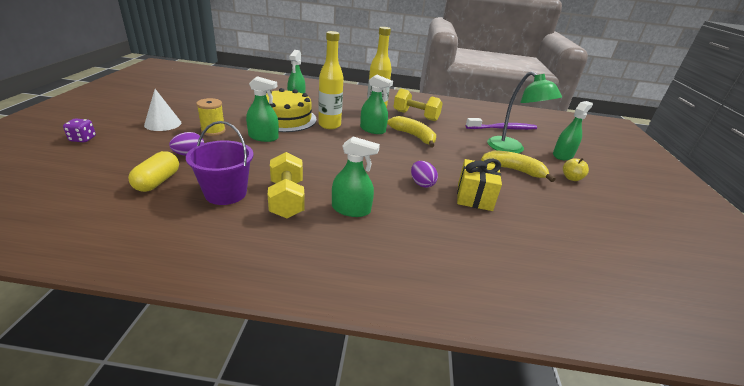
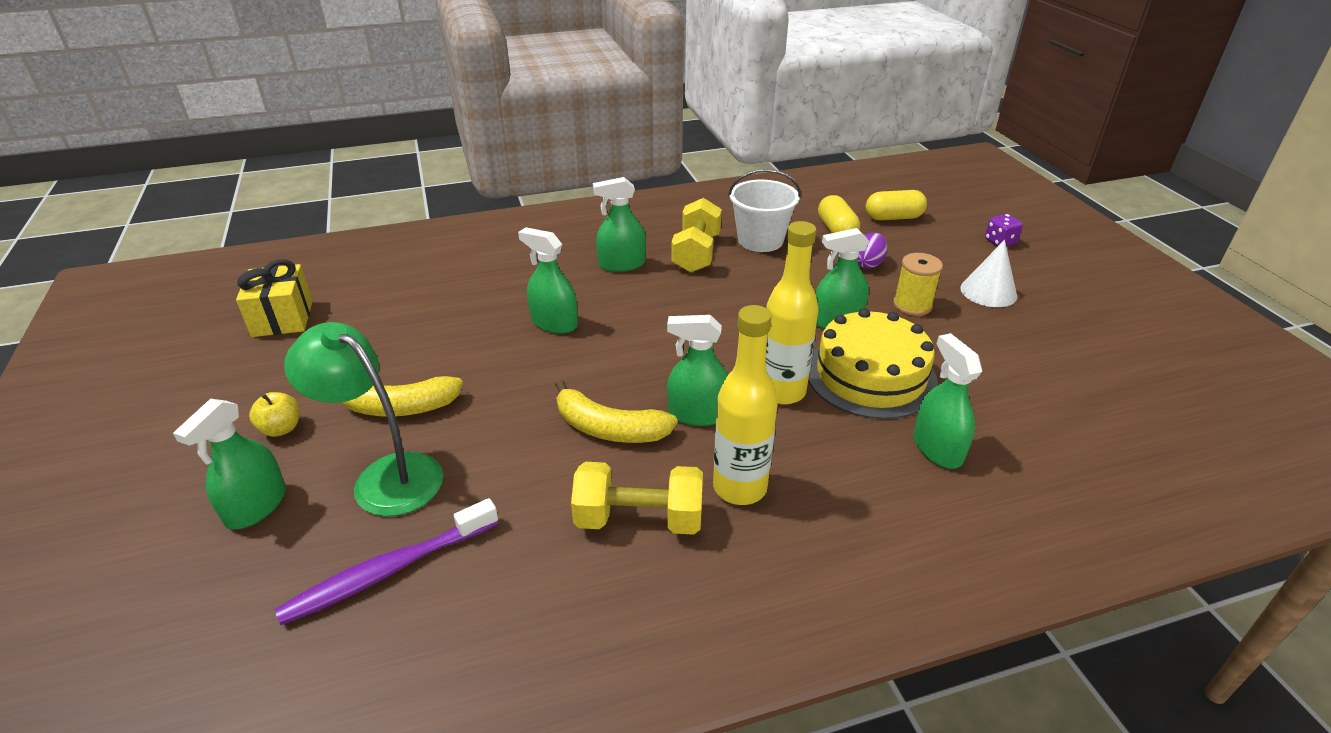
camera: 160 degrees right, 5 degrees up
(96, 176) = (893, 218): none -> yellow capsule
(225, 193) = (760, 240): purple bucket -> white bucket
(287, 199) = (696, 253): yellow dumbbell -> yellow dumbbell turned 45 degrees clockwise
(421, 184) = (554, 323): purple egg -> green spray bottle
(474, 197) = (474, 327): yellow gift -> yellow gift (283, 318)

